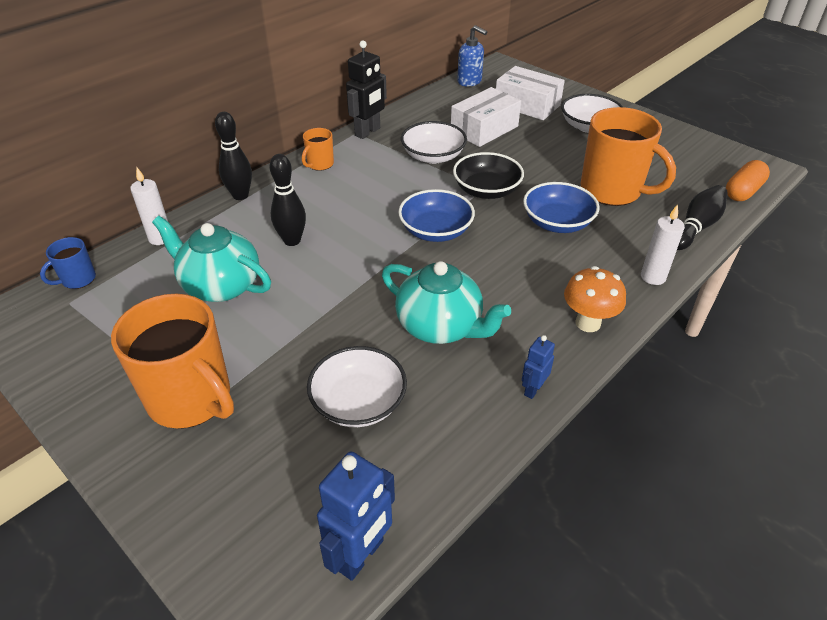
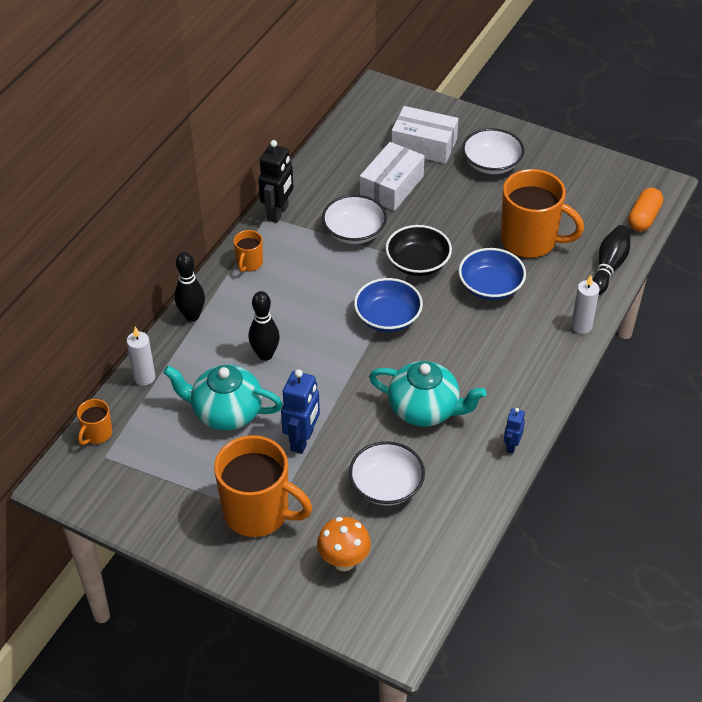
camera: 15 degrees left, 5 degrees up
(78, 279) = (97, 434): blue mug -> orange mug
(361, 555) = (432, 587): blue robot -> blue robot (302, 440)
(469, 81) = (355, 121): blue soap dispenser -> none
(588, 323) = (539, 380): orange mushroom -> orange mushroom (344, 561)

